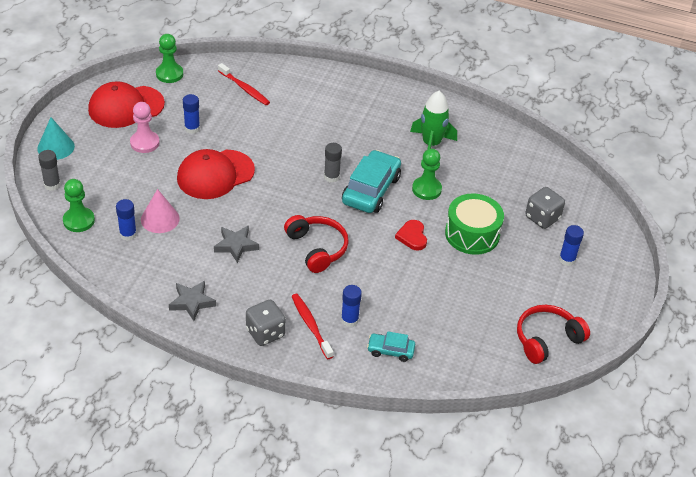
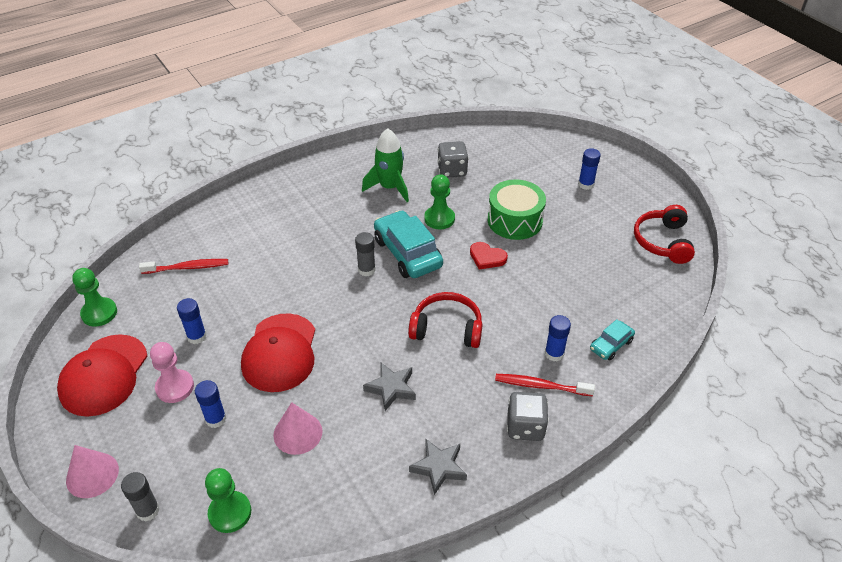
camera: 50 degrees left, 0 degrees up
(56, 147) = (92, 475): turquoise cone -> pink cone
(128, 234) = (294, 475): blue glue stick -> blue glue stick (215, 419)
(542, 218) = (530, 173): grey dice -> grey dice (452, 170)

